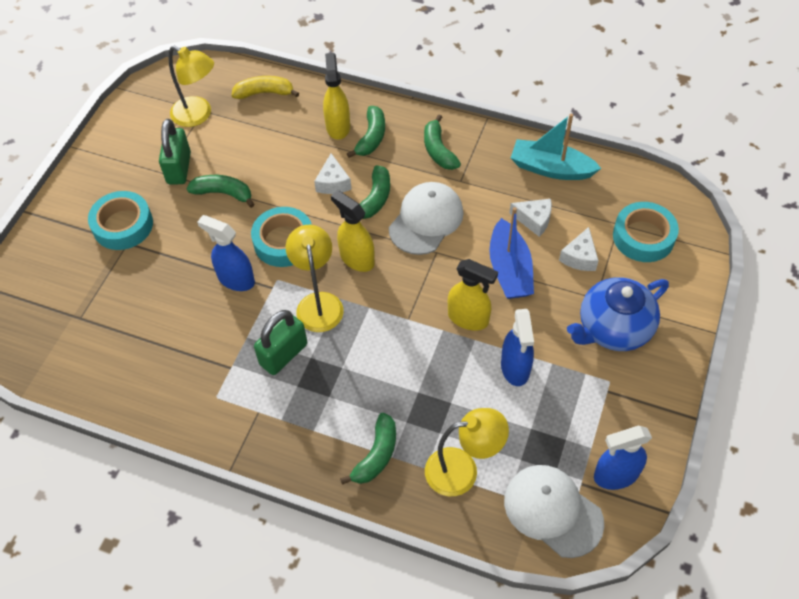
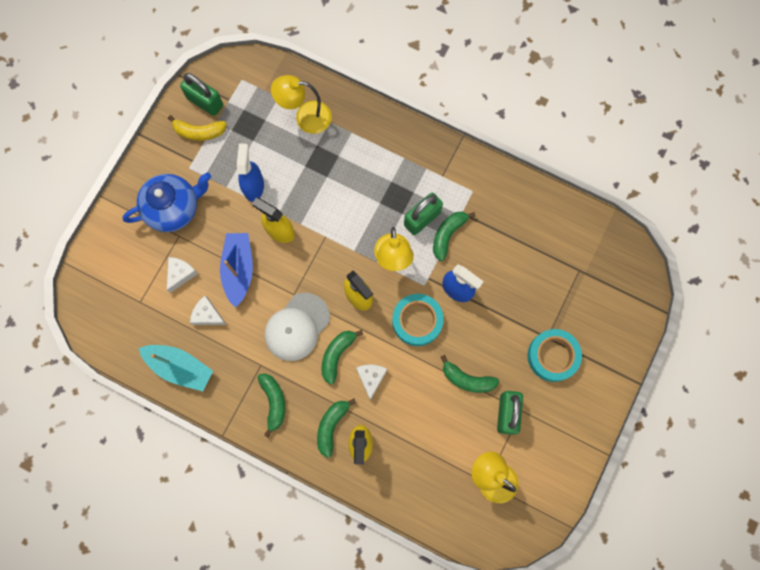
camera: 175 degrees left, 20 degrees up
(264, 93) = (427, 498): yellow banana -> yellow banana (199, 132)
(376, 455) = (362, 134): green banana -> green banana (447, 235)
(553, 511) = (252, 84): white cap -> none
(615, 475) = (205, 102): blue spray bottle -> green padlock
(643, 237) = (124, 286): turquoise tape -> none

